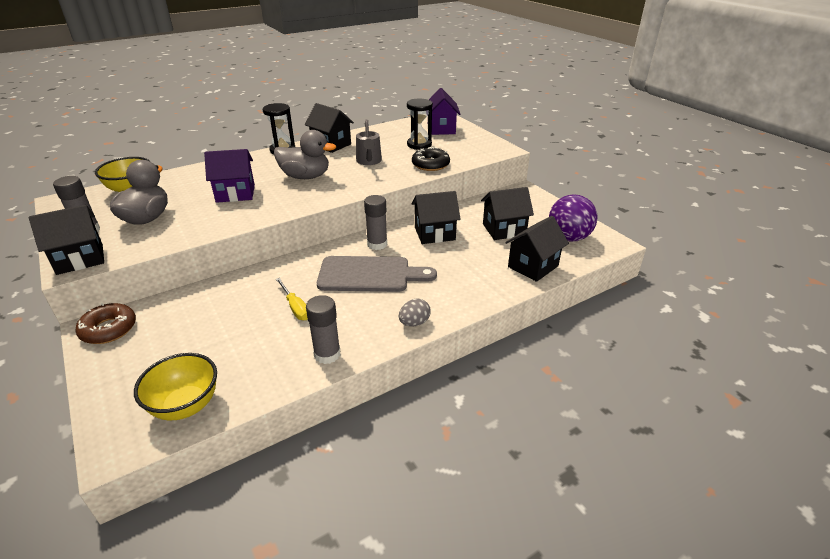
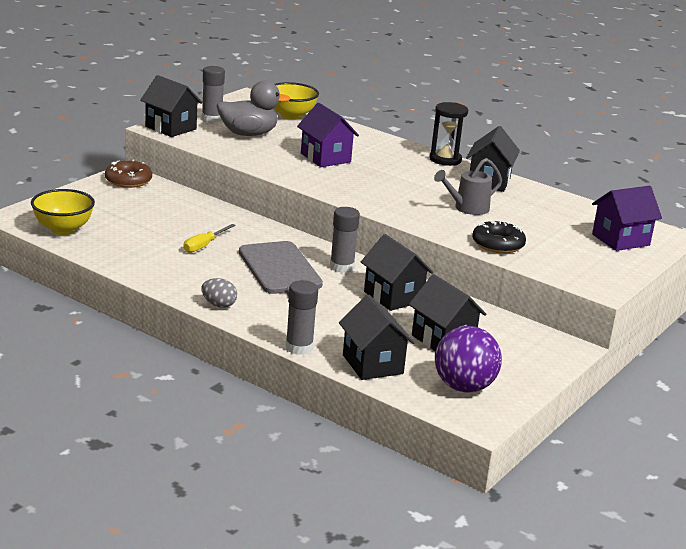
camera: 65 degrees right, 10 degrees down
(305, 177) = (393, 182): grey duck -> none
(327, 354) = (149, 271): grey glue stick -> grey glue stick (299, 347)
(419, 144) = (550, 231): black hourglass -> none
(533, 266) = (372, 364): black house -> black house turned 45 degrees clockwise

